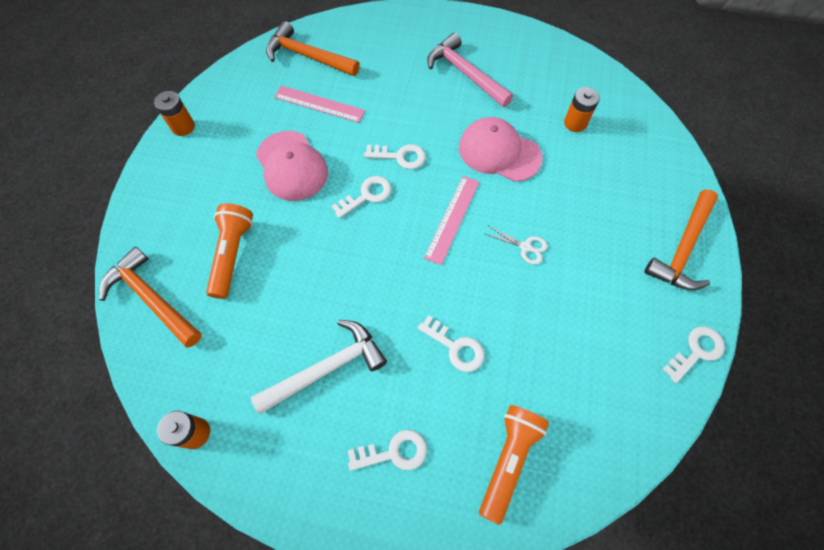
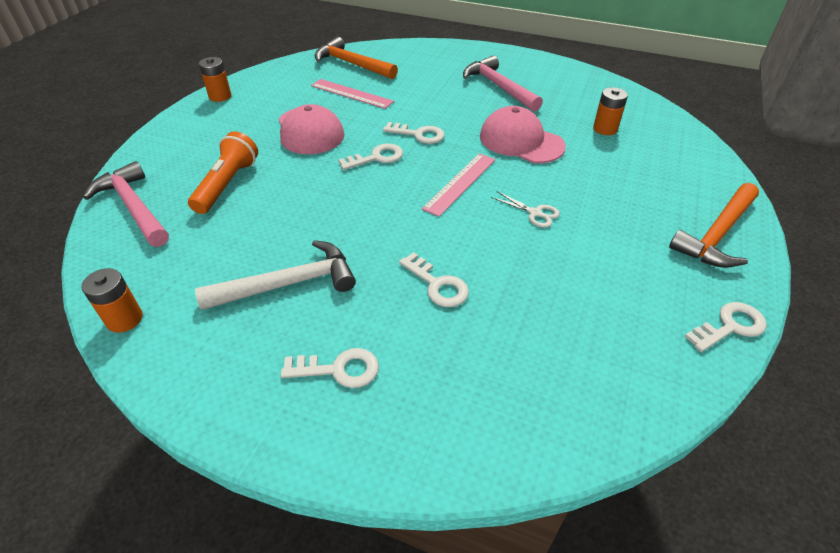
camera: 10 degrees right, 20 degrees down
(151, 298) = (134, 207): orange hammer -> pink hammer
(508, 460) = (476, 398): orange flashlight -> none

